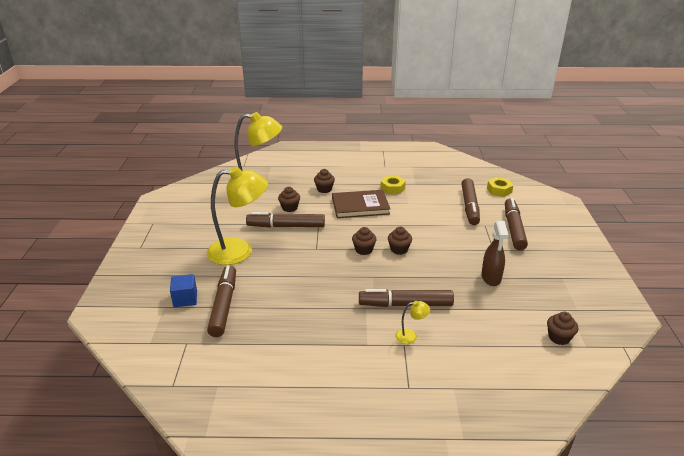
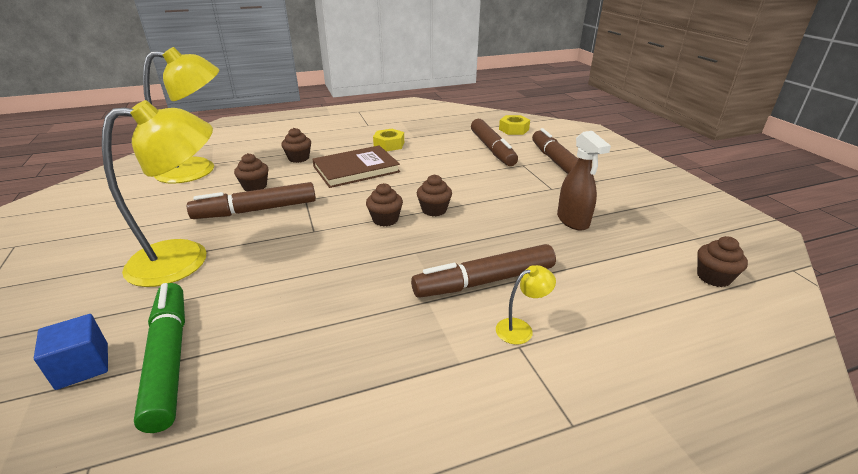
camera: 20 degrees left, 0 degrees up
(224, 305) = (169, 359): brown marker -> green marker

